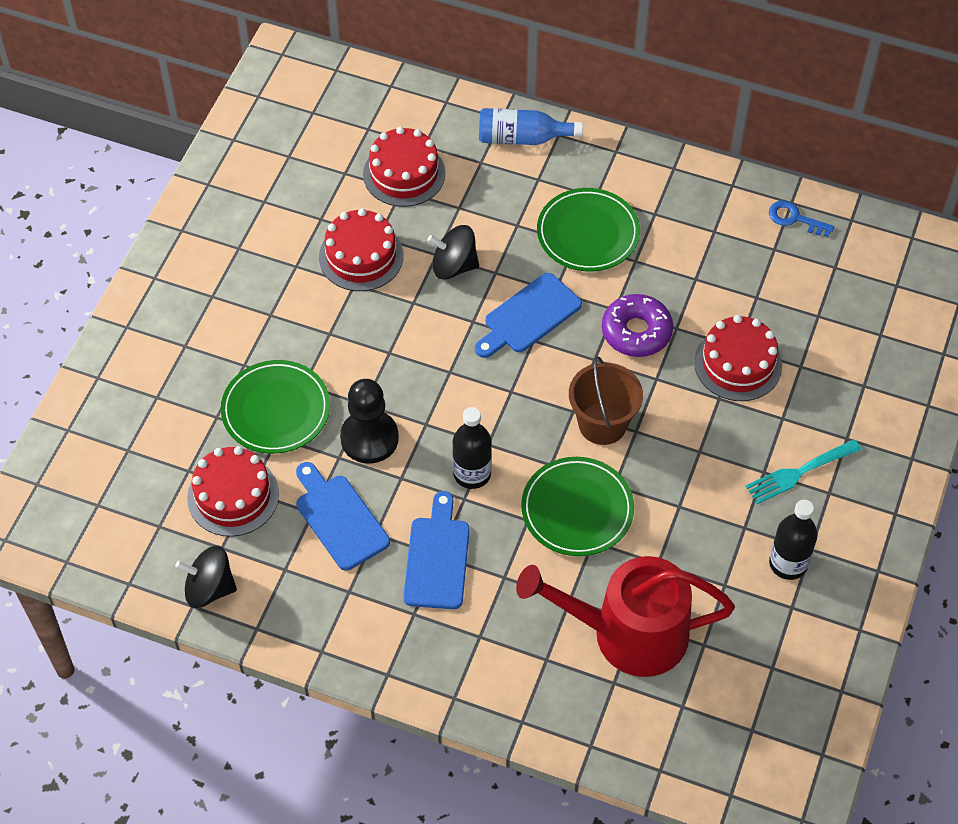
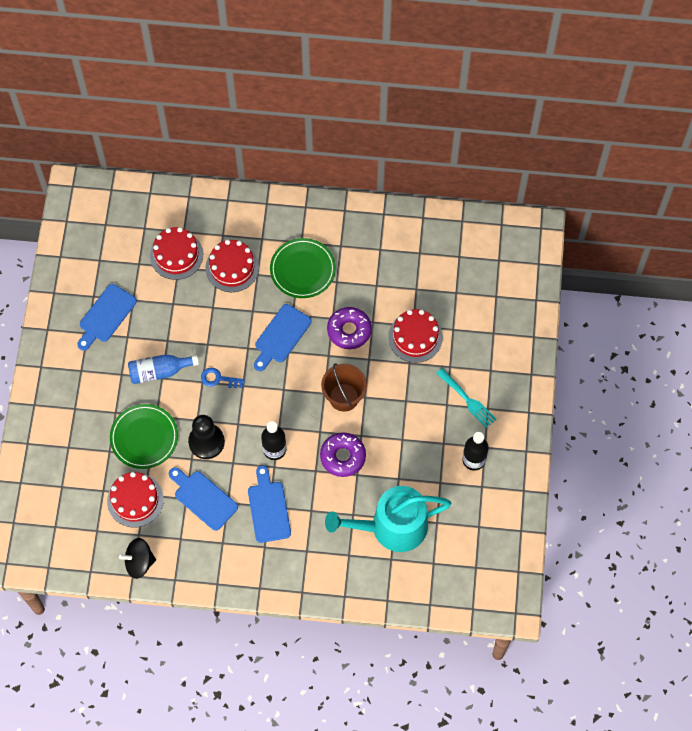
camera: 15 degrees left, 10 degrees up
(273, 231) = (106, 316): none -> blue cutting board
(361, 256) = (166, 320): red cake -> red cake (232, 267)
(454, 266) = (226, 313): black spinning top -> none
(522, 138) = (244, 211): blue bottle -> blue bottle (159, 371)
(577, 509) = (343, 457): green plate -> purple donut
(628, 633) = (392, 527): red watering can -> turquoise watering can
(795, 219) = (427, 228): blue key -> blue key (218, 379)
(799, 472) = (467, 400): turquoise fork -> turquoise fork turned 90 degrees counterclockwise

